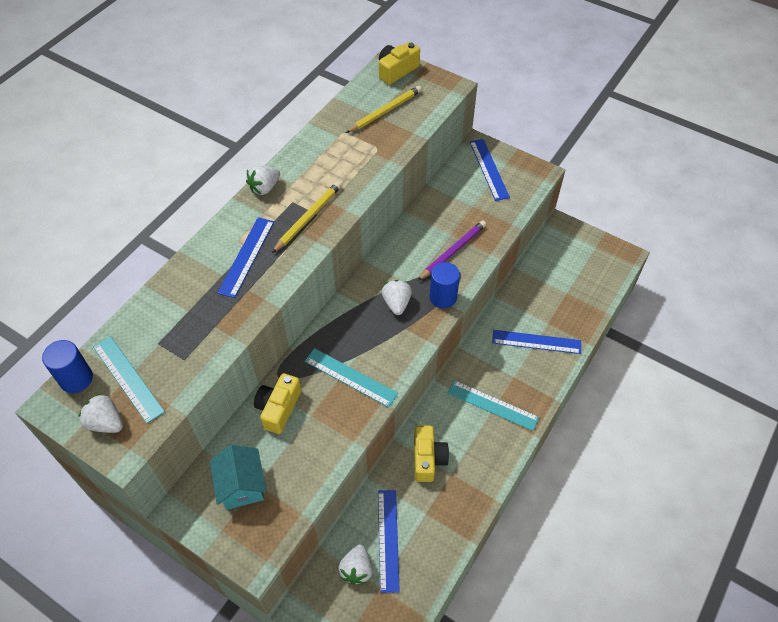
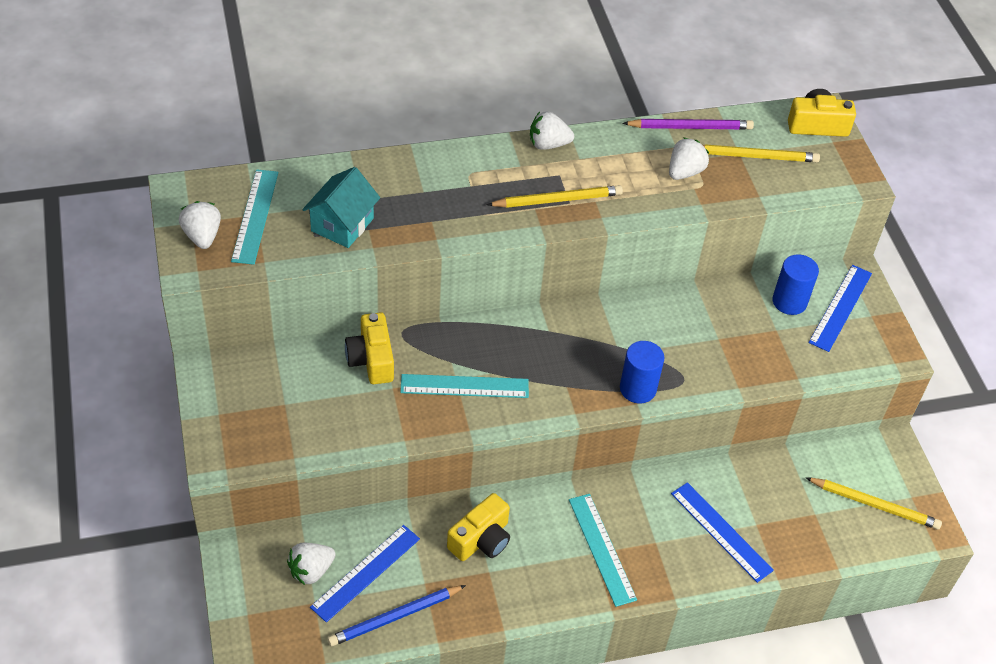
camera: 40 degrees right, 5 degrees down
(76, 379) = (217, 185): blue cylinder -> blue cylinder (789, 302)
(242, 486) = (271, 394): turquoise house -> turquoise house (342, 224)
(246, 256) = (462, 192): blue ruler -> none
(278, 408) = (371, 359): yellow camera -> yellow camera turned 75 degrees counterclockwise
(350, 377) = (464, 386): turquoise ruler -> turquoise ruler turned 75 degrees counterclockwise
(396, 303) = (584, 358): white strawberry -> white strawberry (684, 172)
(432, 549) = (395, 617): none -> blue pencil
(453, 251) = (700, 356): purple pencil -> purple pencil (690, 127)
(585, 265) = (874, 505): none -> yellow pencil

